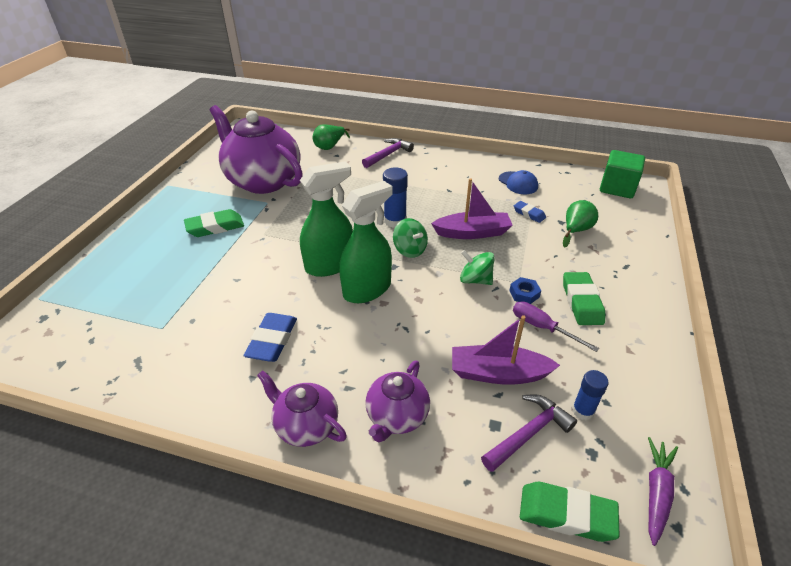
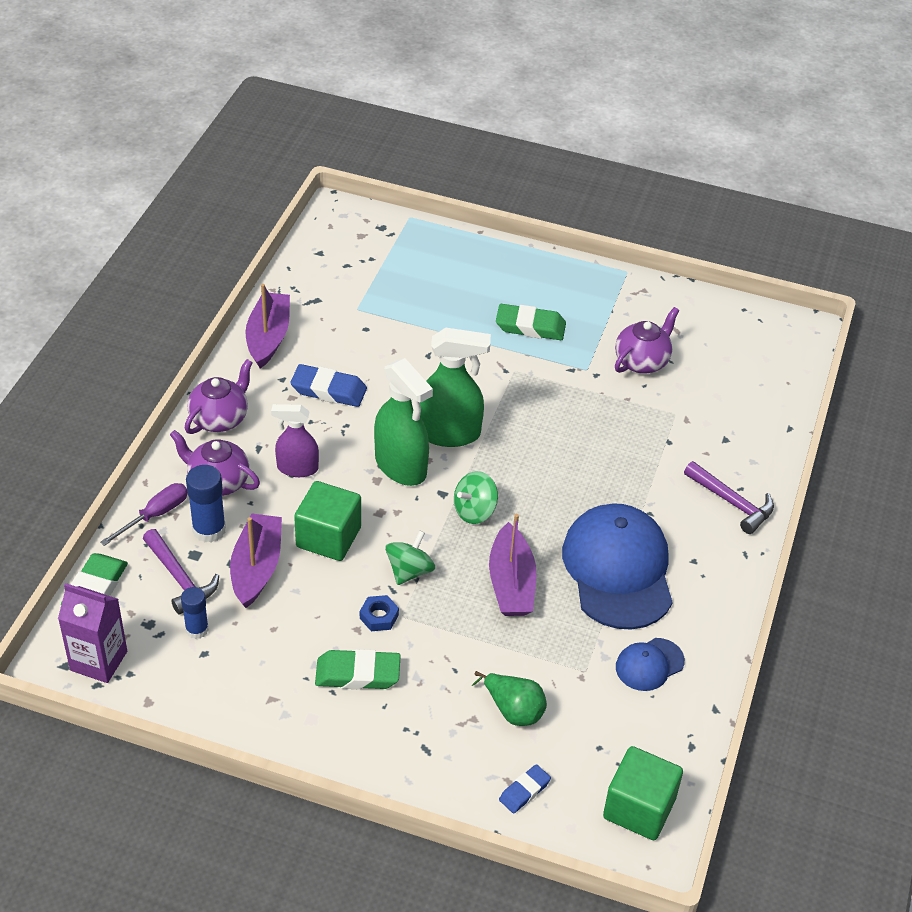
camera: 90 degrees right, 5 degrees up
(185, 395) = (268, 337): none -> purple boat
(215, 227) = (530, 327): green eraser -> green eraser turned 60 degrees counterclockwise
(263, 181) = (642, 361): purple teapot -> purple teapot, size x0.51
(330, 146) = (752, 431): green pear -> none
(330, 265) = (449, 433): green spray bottle -> green spray bottle turned 60 degrees counterclockwise
(374, 355) = (297, 468): none -> purple spray bottle
(395, 221) = (541, 500): blue glue stick -> blue glue stick (209, 530)
(449, 192) = (618, 569): none -> blue cap
(452, 328) = (328, 537): none -> green cube
(529, 214) = (558, 660): blue eraser -> blue eraser (524, 791)
(542, 327) = (318, 622): purple screwdriver -> purple screwdriver (155, 515)
(656, 493) = (99, 661): purple carrot -> purple carton

